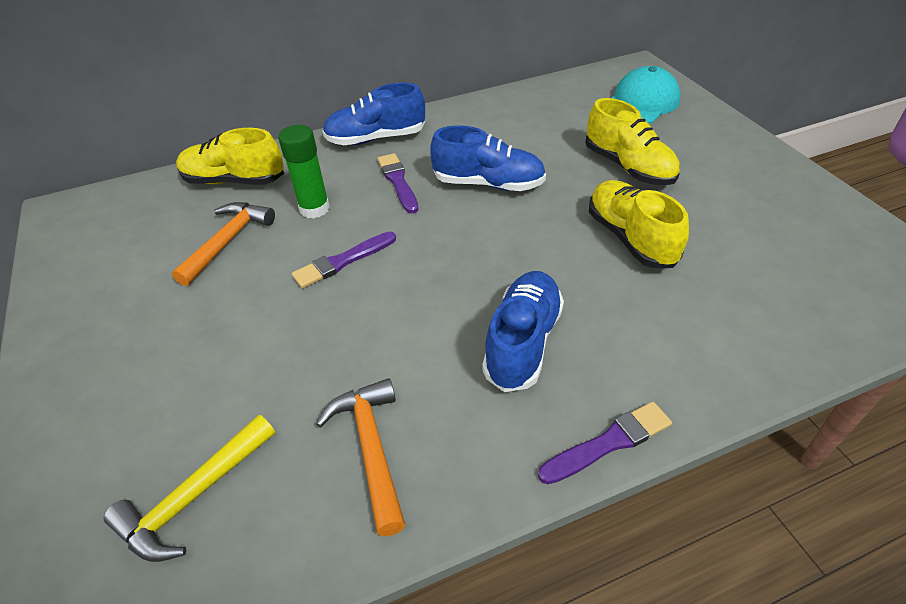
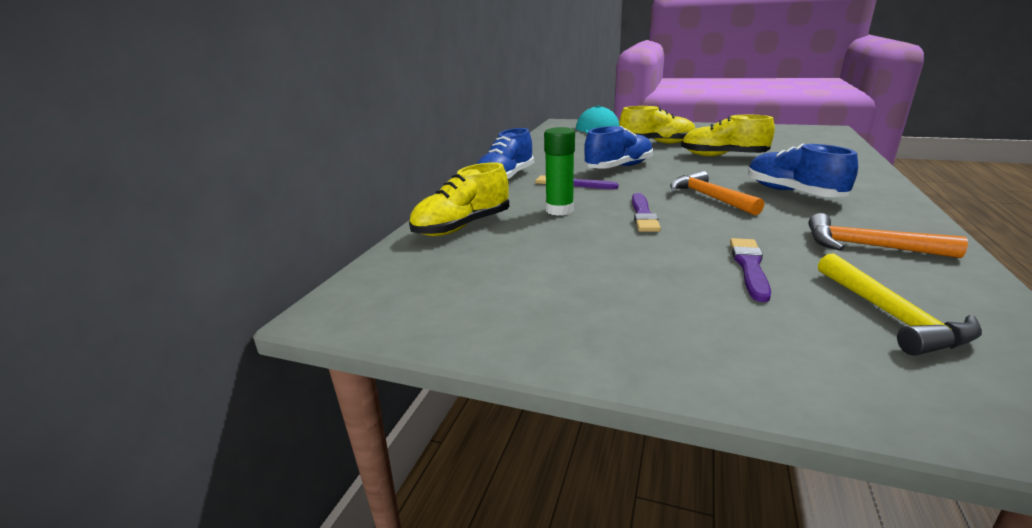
camera: 50 degrees left, 20 degrees down
(228, 241) = (550, 244): orange hammer -> orange hammer (710, 197)
(608, 443) = (897, 195): purple brush -> purple brush (749, 267)

